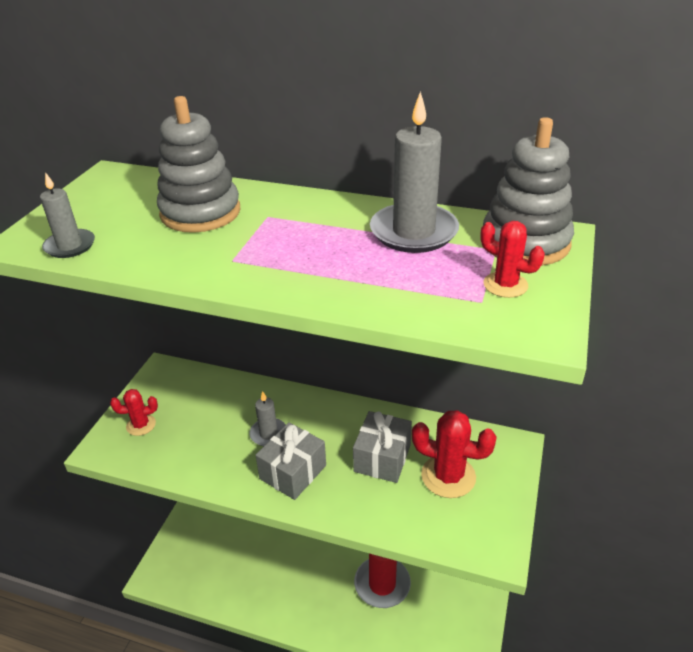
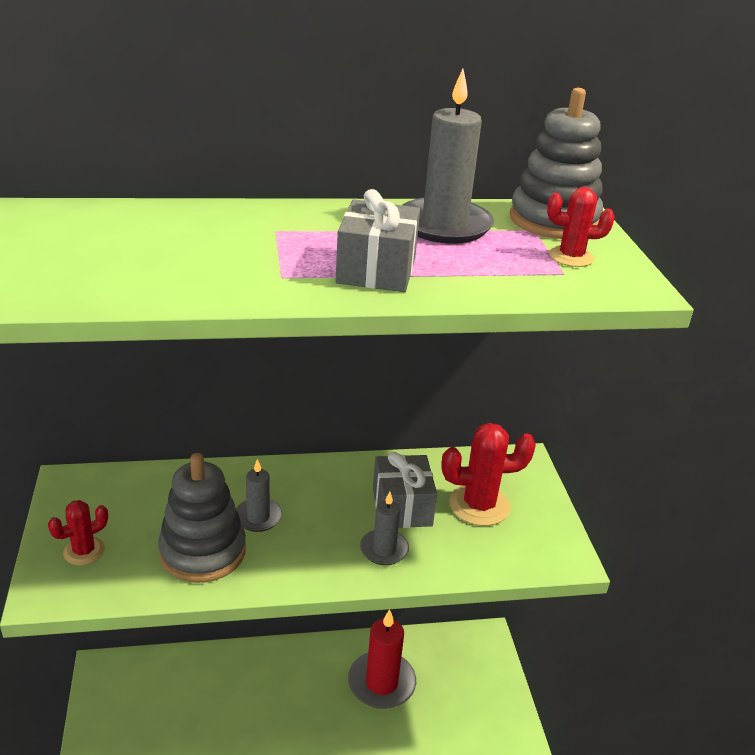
camera: 30 degrees left, 5 degrees down
(70, 246) = (59, 292): grey candle -> grey candle (384, 549)
(200, 212) = (192, 236): grey stacking toy -> grey stacking toy (203, 551)
(293, 472) = (313, 548): grey gift -> grey gift (376, 270)

